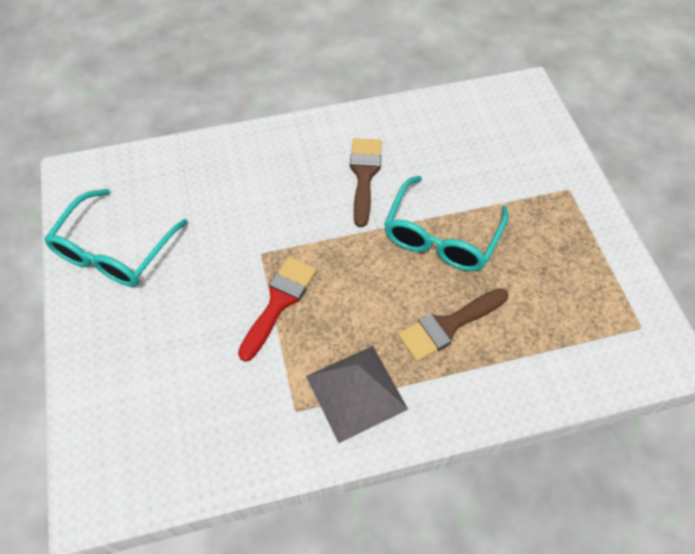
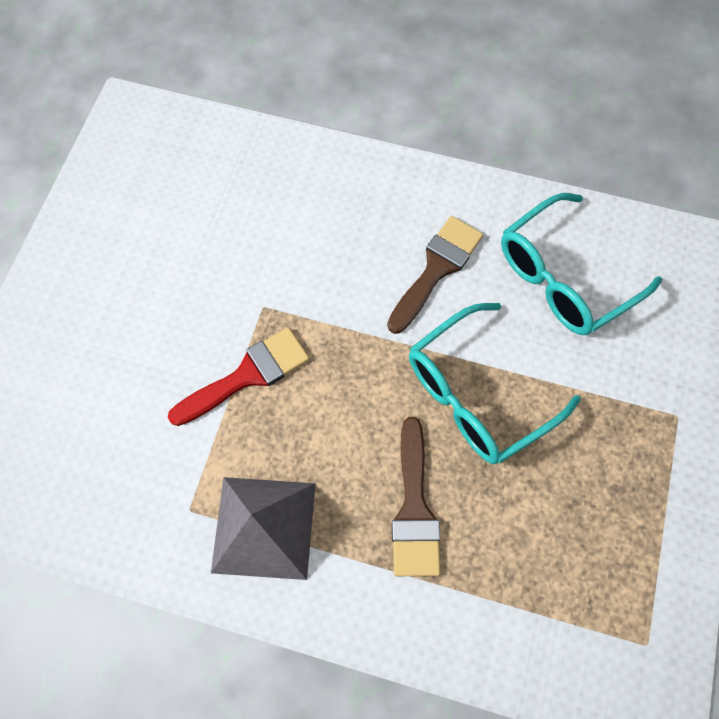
camera: 30 degrees right, 10 degrees up
(114, 251) = (117, 224): turquoise glasses -> turquoise glasses (564, 277)
(448, 325) = (414, 508): brown brush -> brown brush turned 90 degrees counterclockwise

